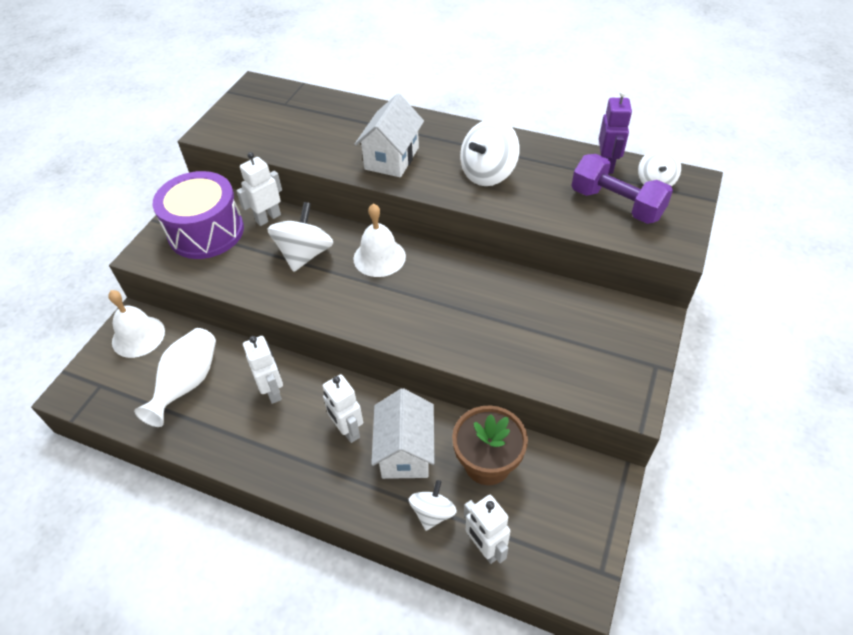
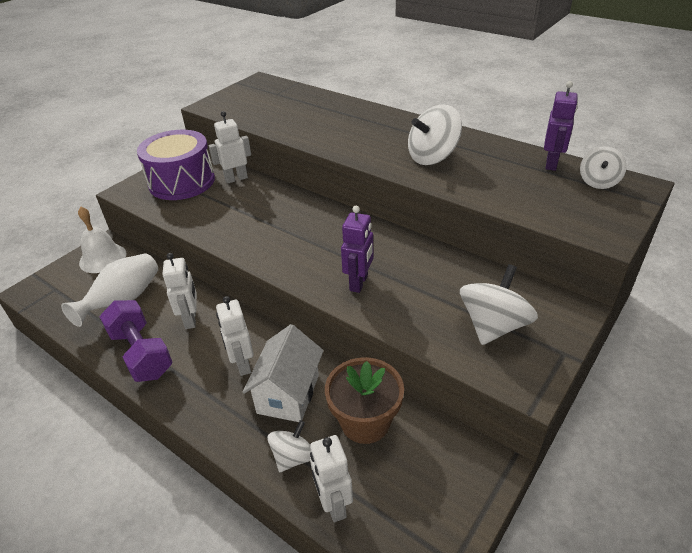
camera: 15 degrees right, 10 degrees down
(305, 254) = (254, 208): white spinning top -> white spinning top (493, 326)
(379, 257) = (318, 219): white bell -> none
(392, 158) = (349, 137): white house -> none
(448, 326) = (359, 283): none -> purple robot
(616, 204) = (552, 194): purple dumbbell -> purple dumbbell (141, 353)

